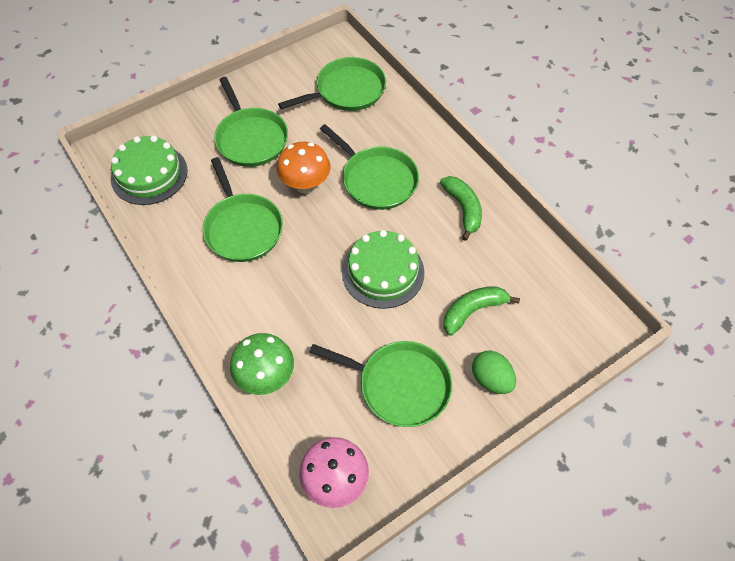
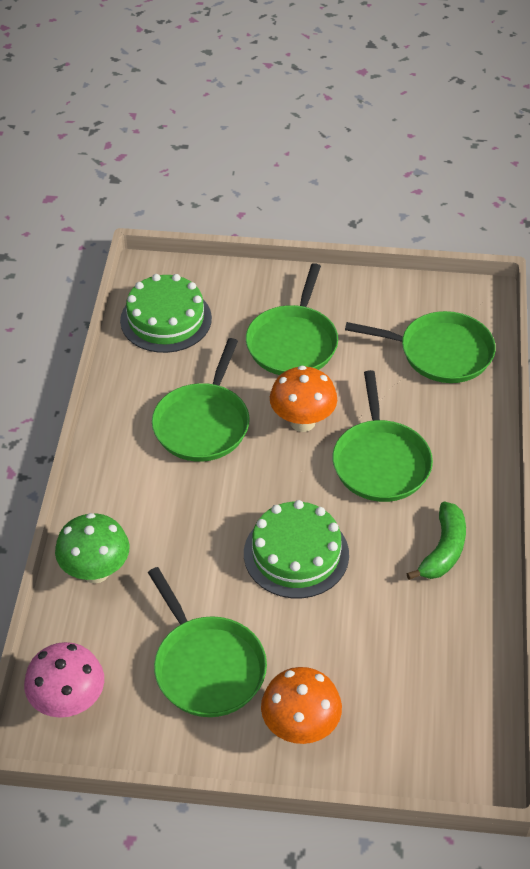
camera: 40 degrees right, 10 degrees down
(473, 311) = (349, 653): green banana -> none
(491, 379) = (300, 727): green egg -> orange mushroom

